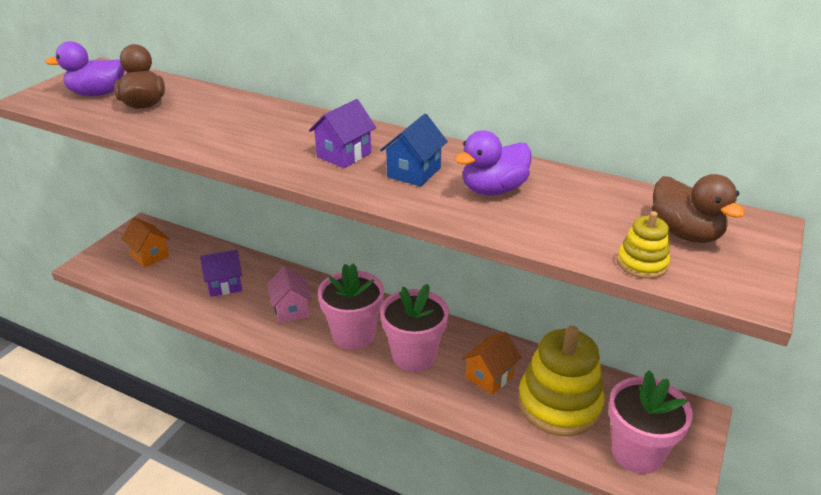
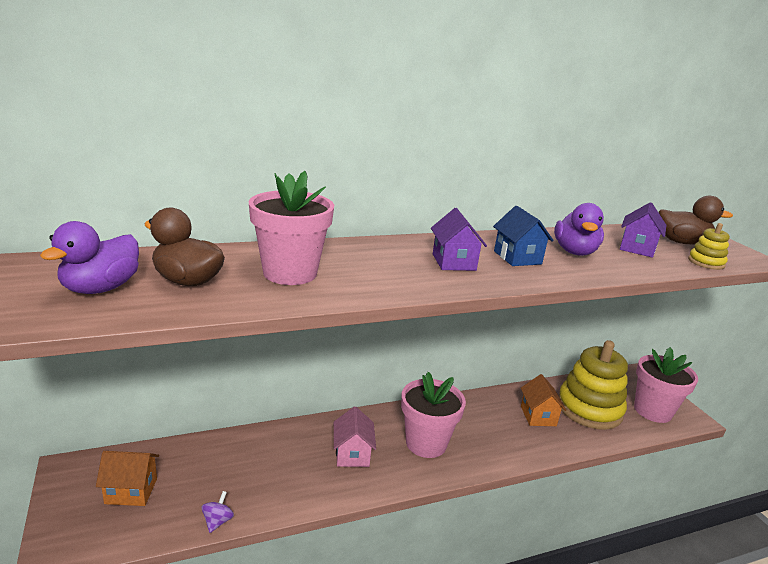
camera: 50 degrees left, 10 degrees down
(162, 298) = (217, 521): none -> purple spinning top
(225, 285) = (262, 470): purple house -> purple house (637, 248)
(291, 310) = (352, 454): pink house -> pink house turned 60 degrees clockwise
(414, 356) = (482, 431): pink flower pot -> pink flower pot (290, 273)

